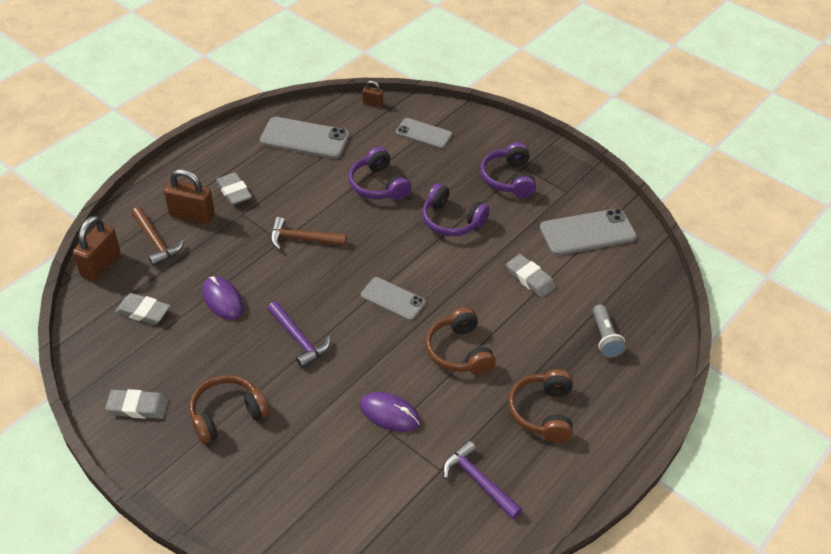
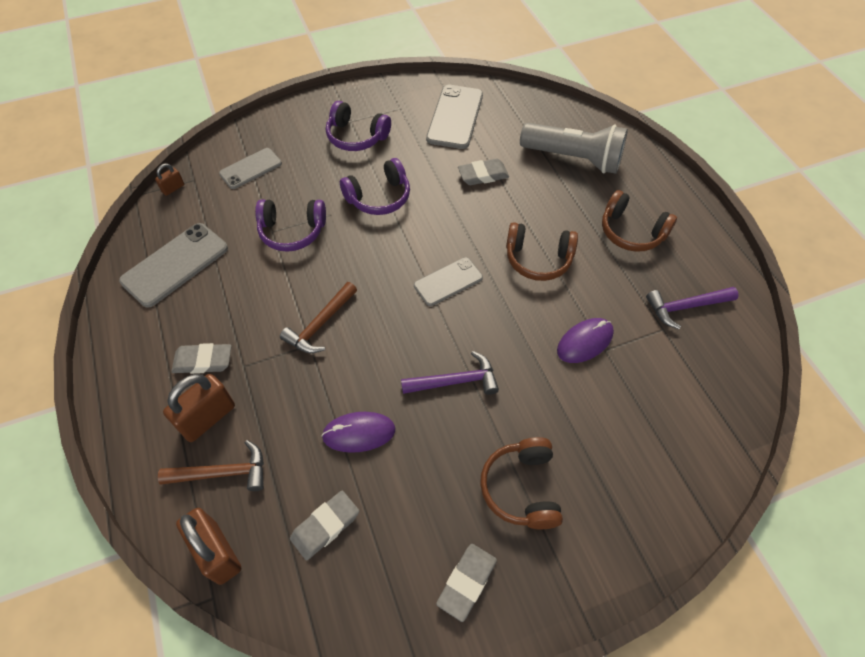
camera: 60 degrees left, 10 degrees up
(605, 338) = (573, 158): grey flashlight -> grey flashlight, size x1.90

